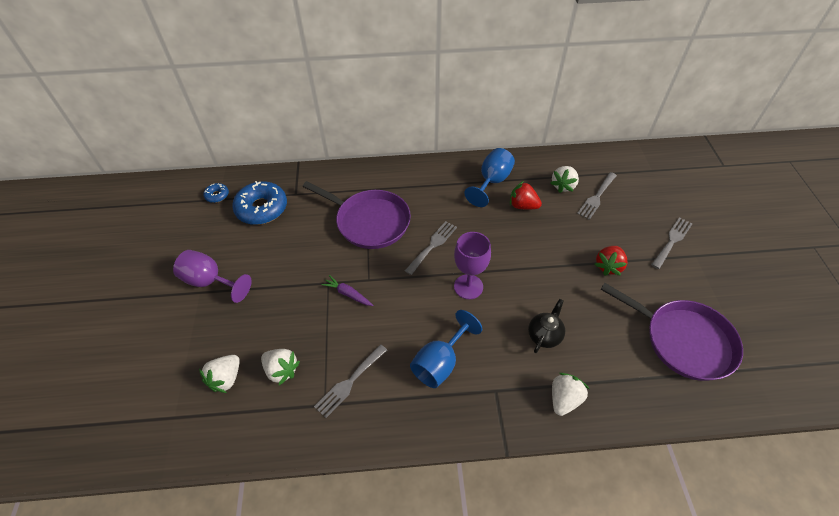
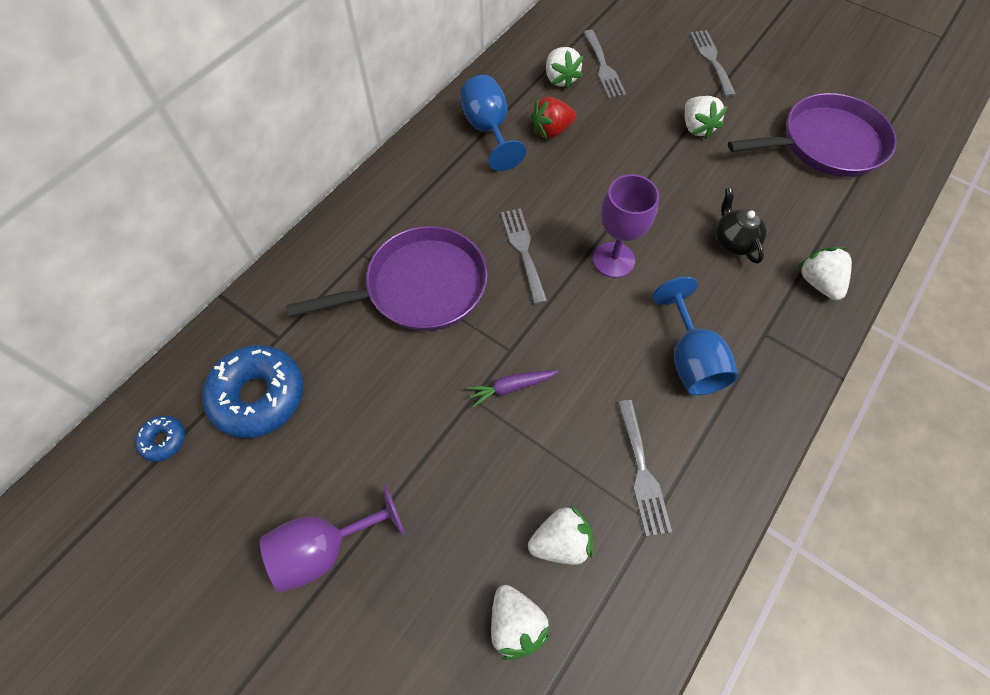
camera: 50 degrees left, 10 degrees up
(608, 266) = (697, 127): red strawberry -> white strawberry

